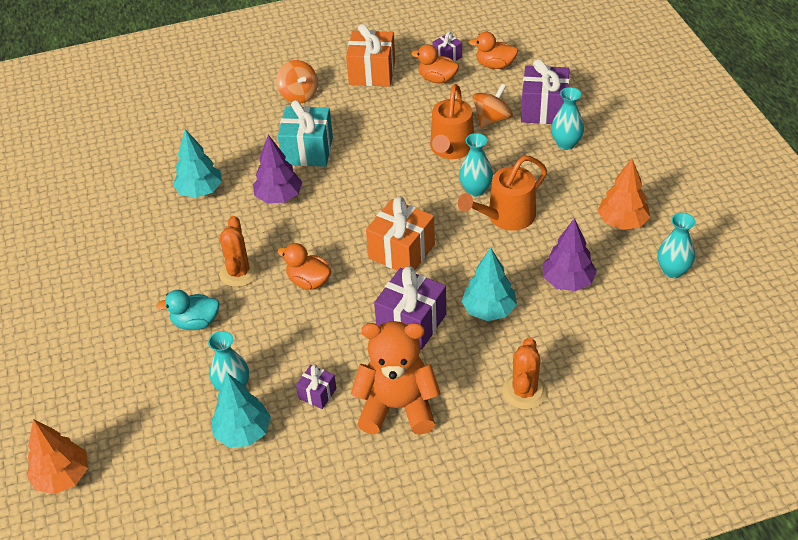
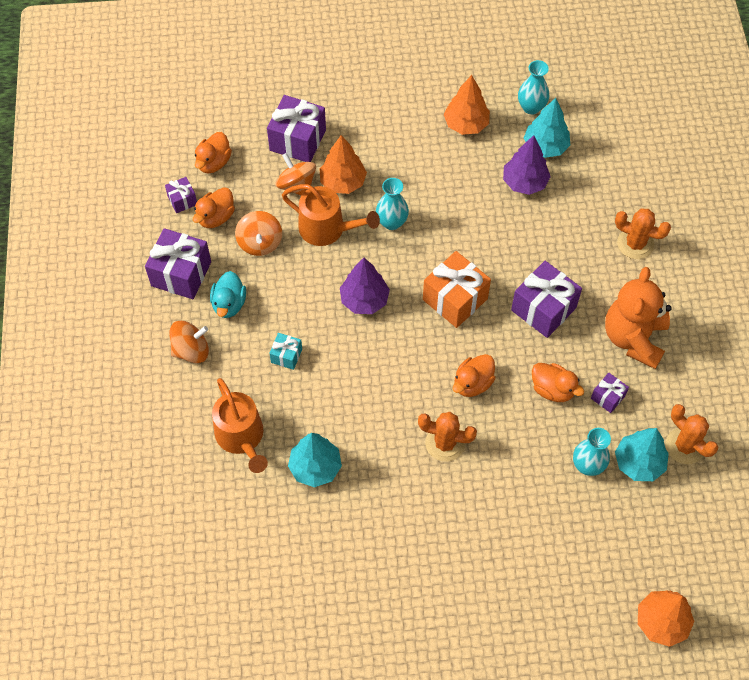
camera: 80 degrees left, 15 degrees up
(195, 322) = (501, 490): turquoise duck -> turquoise duck (229, 304)
(271, 473) = (685, 446): none -> orange cactus
(279, 197) = (348, 393): purple tree -> purple tree (364, 300)
(307, 151) = (286, 356): turquoise gift -> turquoise gift, size x0.51
(316, 345) = (552, 389): none -> orange duck
(372, 73) = (181, 274): orange gift -> purple gift
(420, 110) = (260, 243): none -> orange spinning top
(489, 310) = (543, 247): turquoise tree -> turquoise tree (545, 146)
(506, 216) = (434, 207): orange watering can -> orange watering can (241, 437)
(509, 148) = (343, 182): none -> orange tree
(566, 144) = (352, 136): turquoise vase -> none

